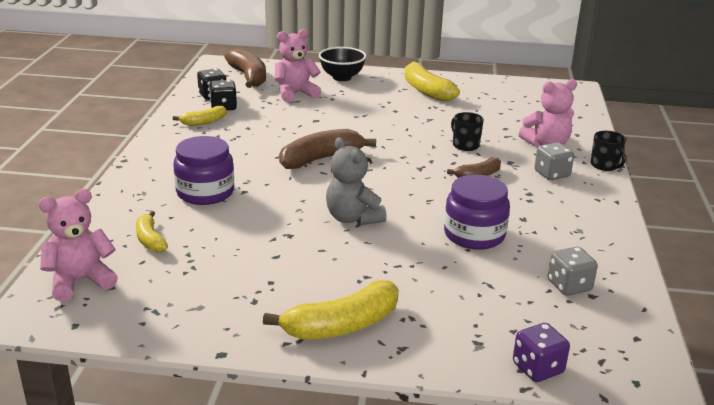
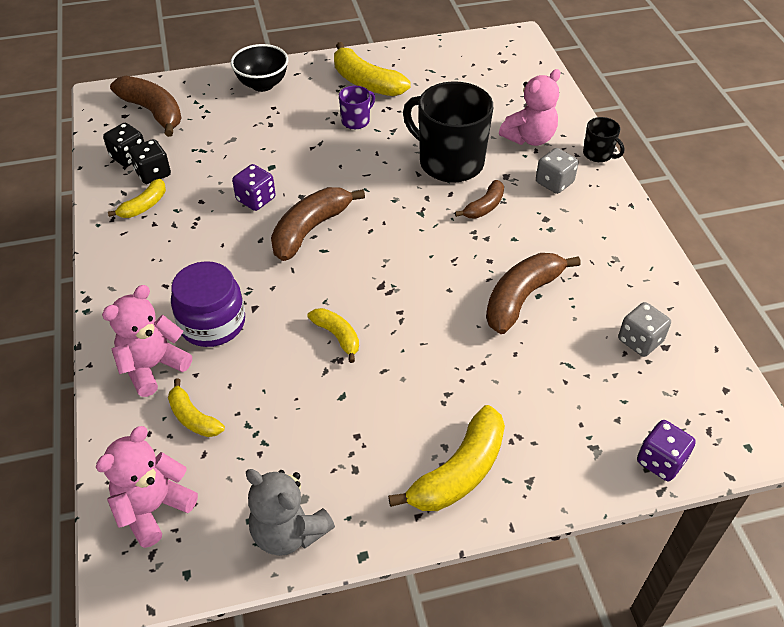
camera: 20 degrees left, 20 degrees up
(290, 135) = (256, 199): none -> purple dice
(295, 94) = (224, 127): pink teddy bear -> pink teddy bear (153, 366)
(298, 221) = (337, 336): none -> yellow banana
(353, 218) = (391, 312): grey teddy bear -> grey teddy bear (289, 532)
(402, 109) = (356, 121): none -> purple mug
(465, 145) = (449, 162): black mug -> black mug, size x2.17
(474, 235) = (522, 298): purple jar -> brown banana

